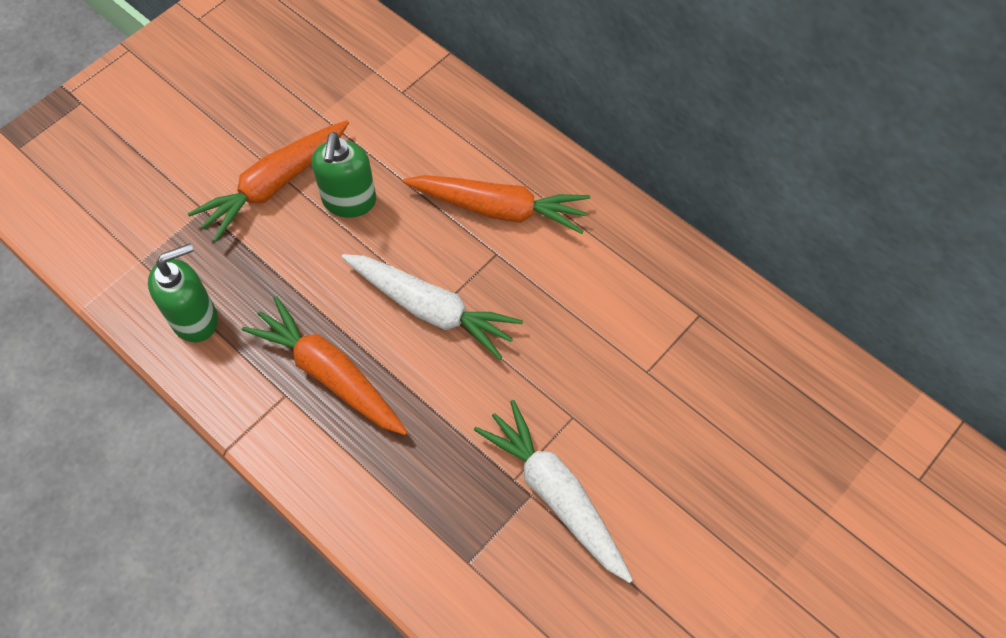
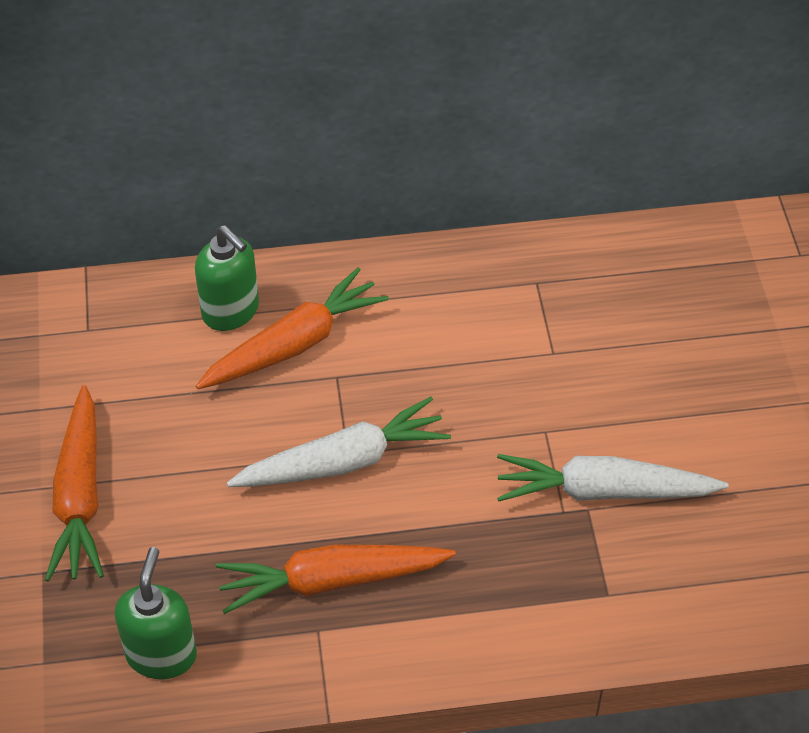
camera: 50 degrees left, 10 degrees down
(349, 201) = (164, 448): green soap dispenser -> green soap dispenser (231, 311)

